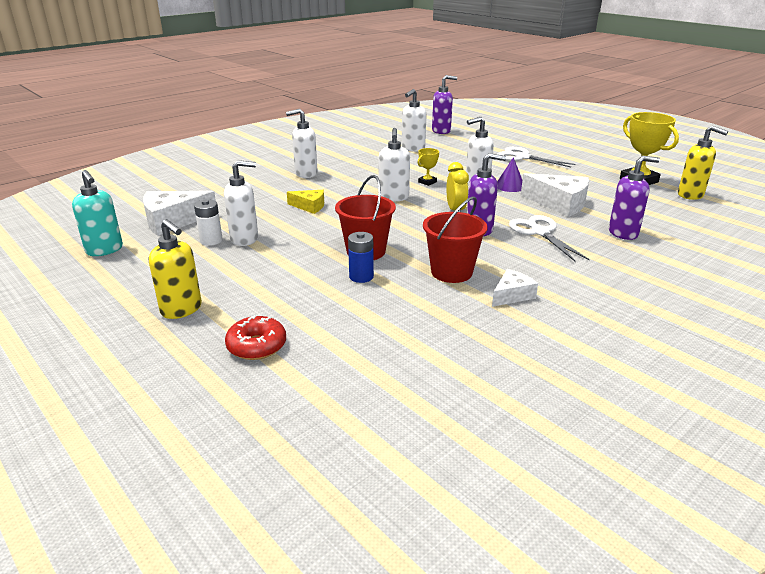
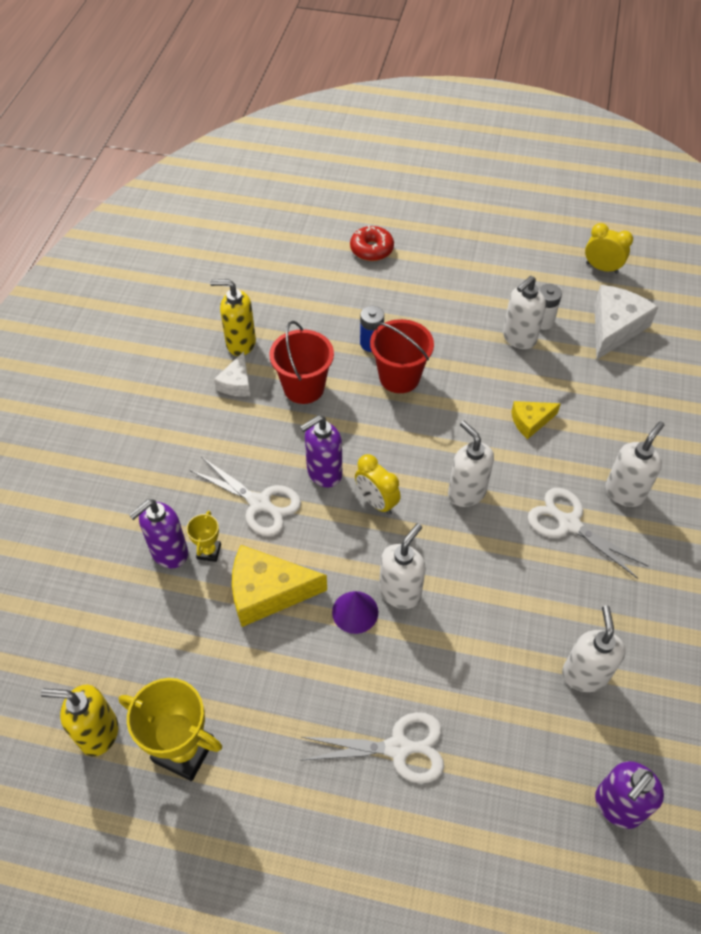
camera: 145 degrees right, 25 degrees up
(104, 250) = (601, 268): turquoise soap dispenser -> yellow clock
(182, 310) = (455, 250): yellow soap dispenser -> yellow soap dispenser (240, 343)
(353, 175) = (569, 524): none -> white scissors
(427, 182) = (464, 559): yellow trophy -> yellow trophy (209, 551)
(559, 204) = (268, 592): white cheese -> yellow cheese

